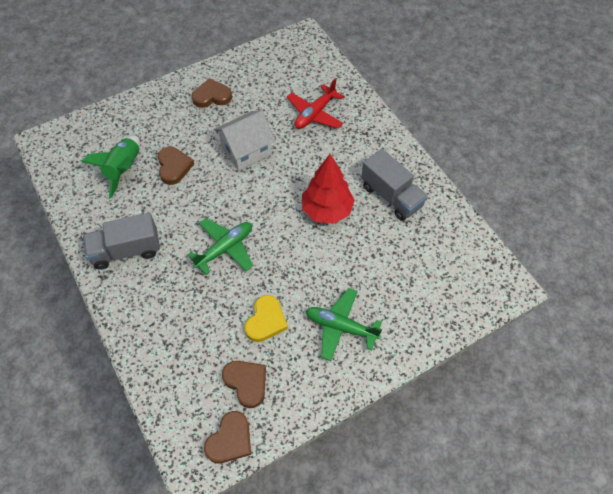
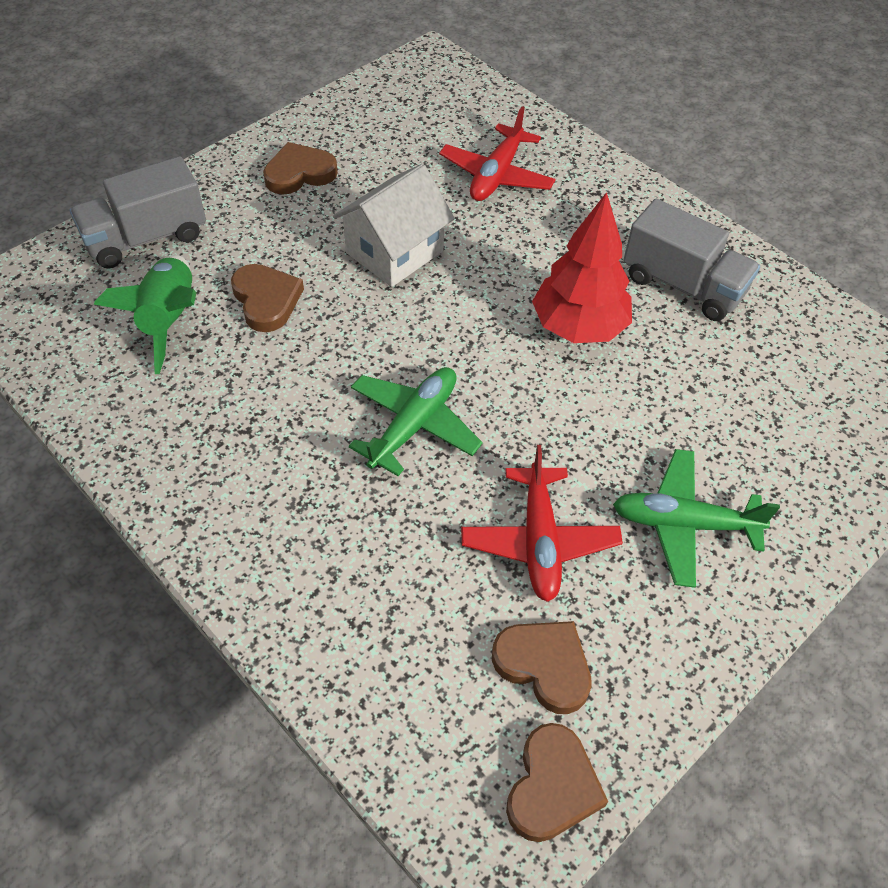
camera: 15 degrees left, 5 degrees down
(126, 250) = (219, 464): grey truck -> grey truck (146, 238)
(266, 321) = (539, 541): yellow heart -> red plane

